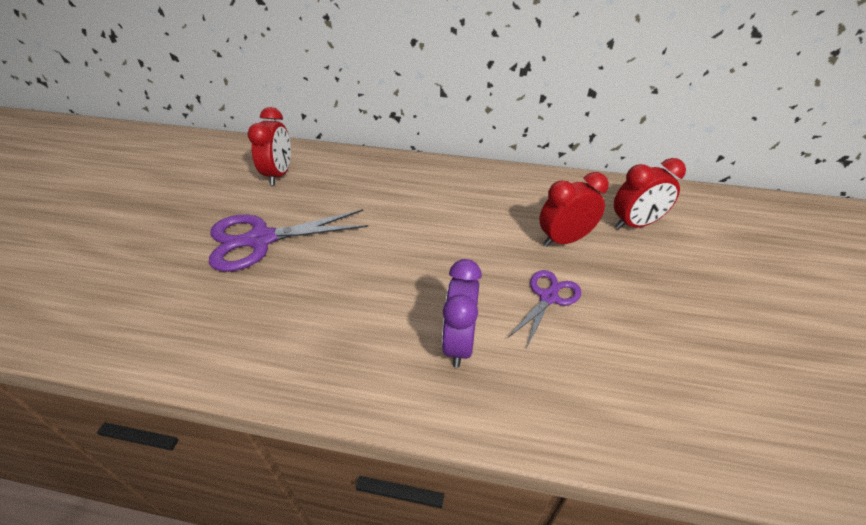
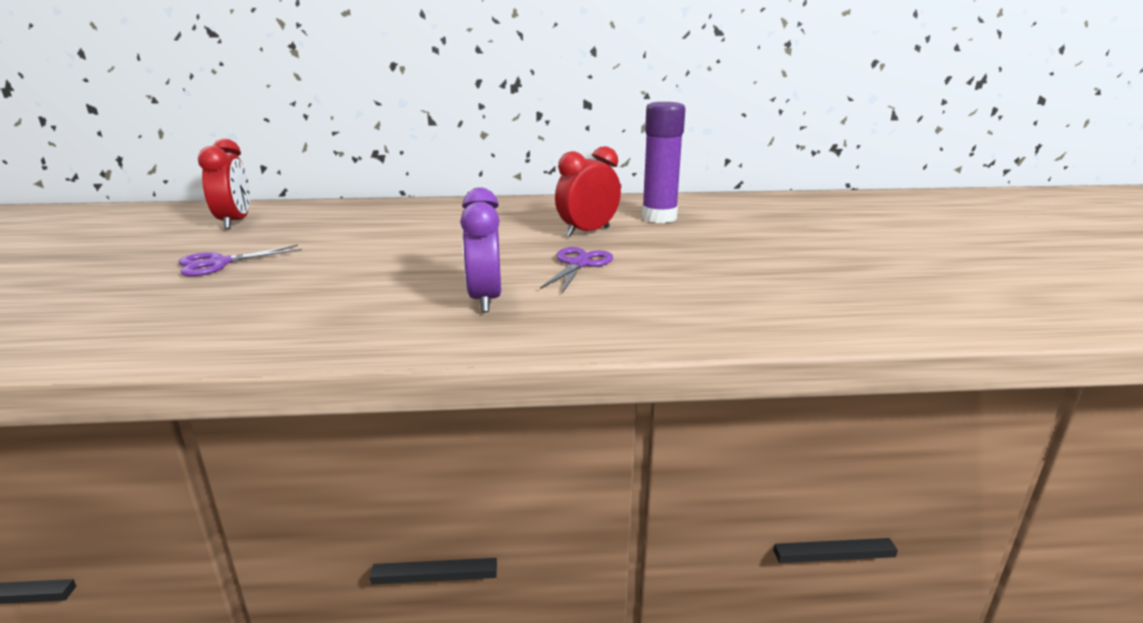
camera: 15 degrees left, 20 degrees down
(261, 240) = (219, 263): purple scissors -> purple scissors, size x0.57
(635, 224) = (659, 217): red clock -> purple glue stick

